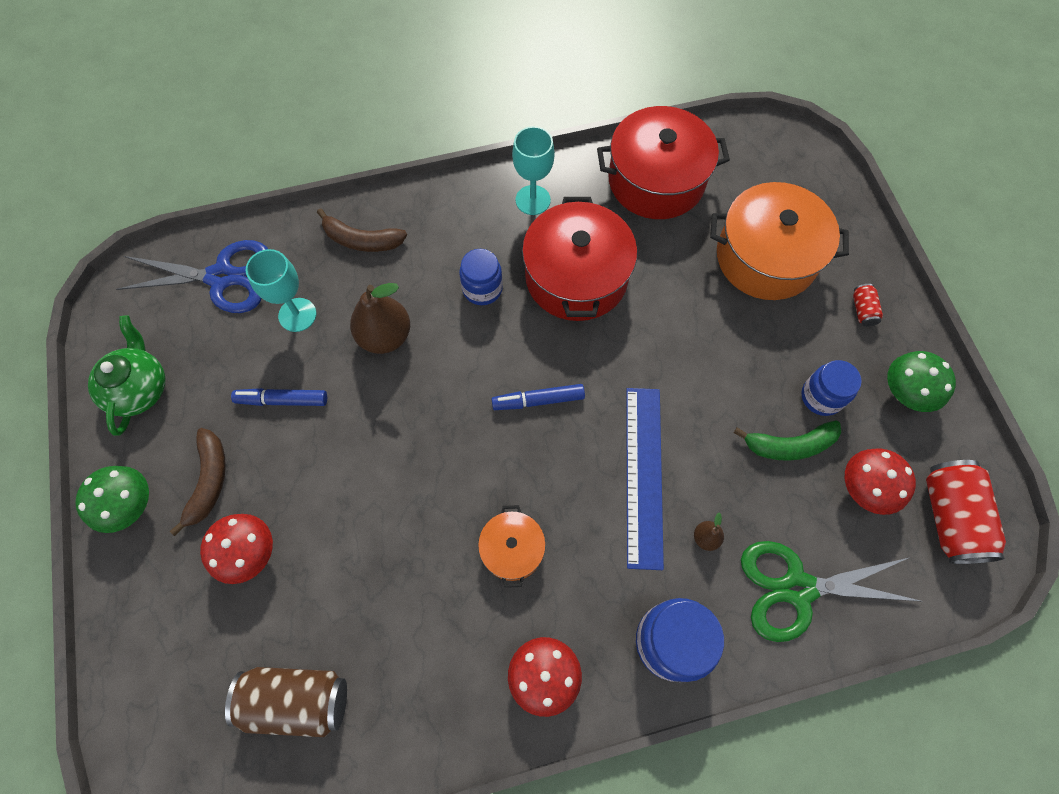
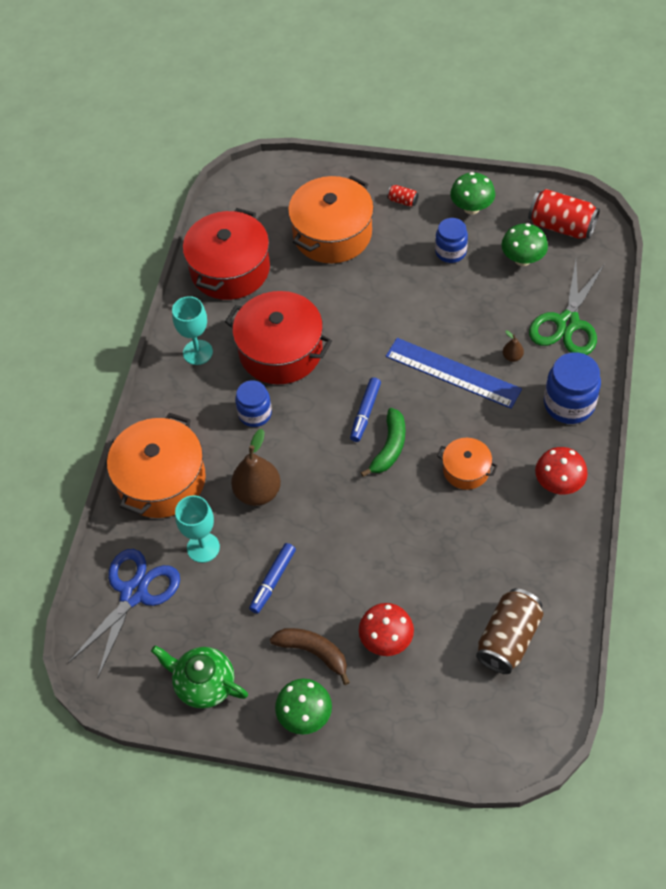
camera: 60 degrees left, 10 degrees down
(362, 240) = (161, 480): brown banana -> orange pot
(789, 445) = (474, 284): green banana -> green banana (389, 447)
(864, 489) = (522, 259): red mushroom -> green mushroom

